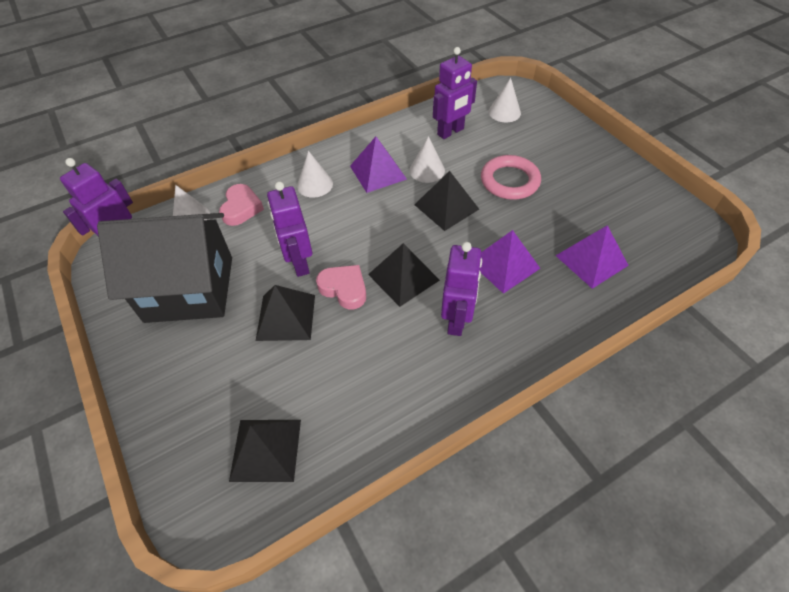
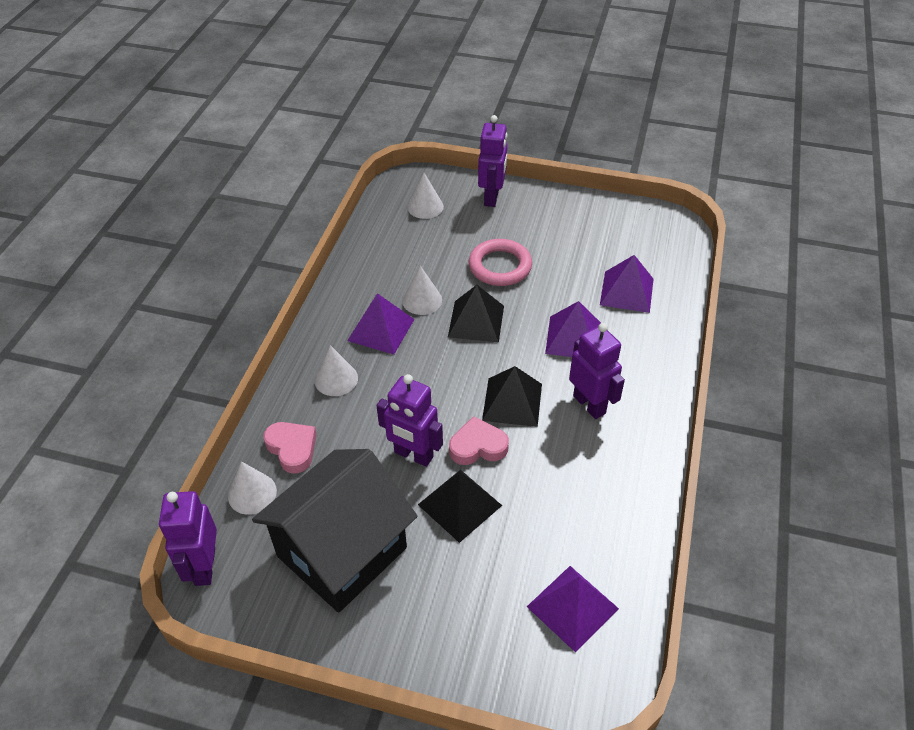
camera: 45 degrees left, 5 degrees down
(265, 449) = (572, 607): black pyramid -> purple pyramid
(450, 132) = (400, 252): purple robot -> purple robot (492, 197)

